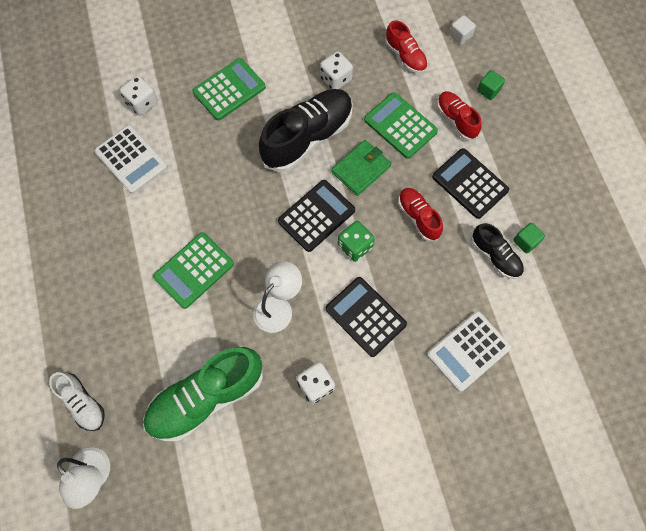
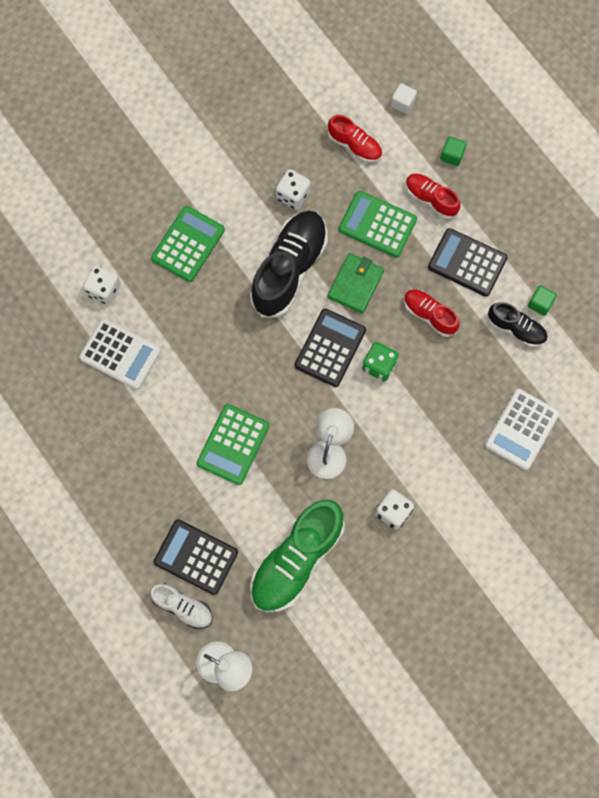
camera: 20 degrees left, 5 degrees up
(365, 316) = (415, 431): black calculator -> black calculator (196, 557)

